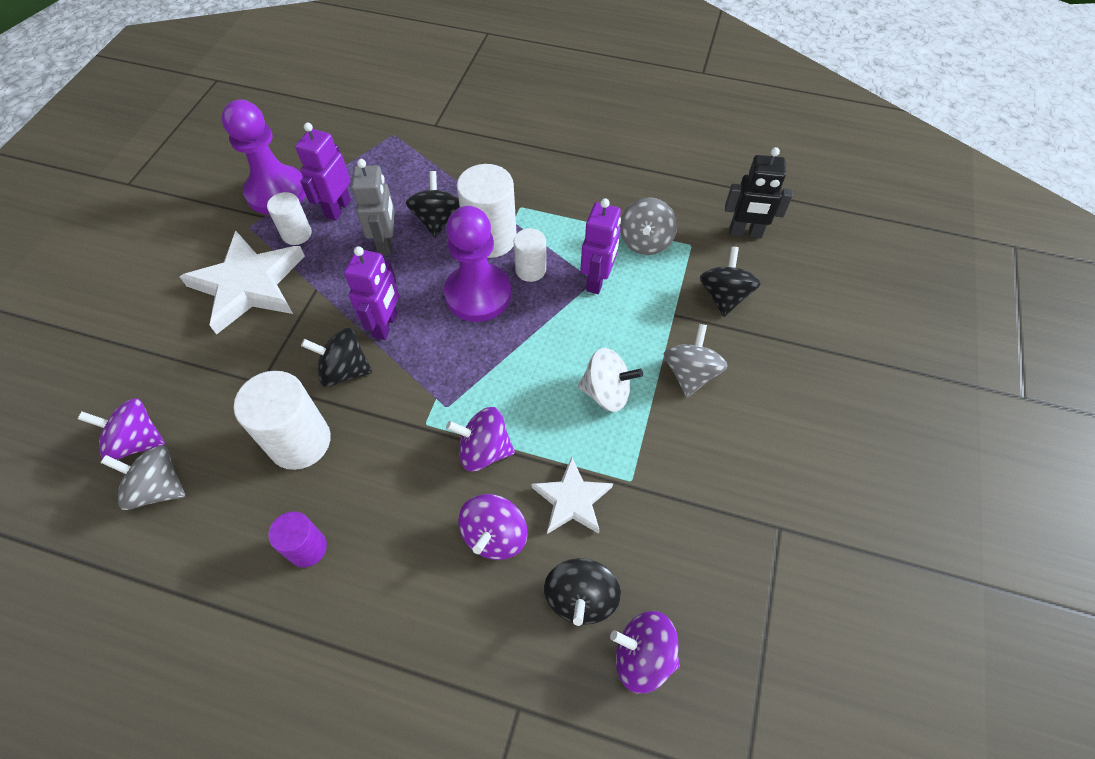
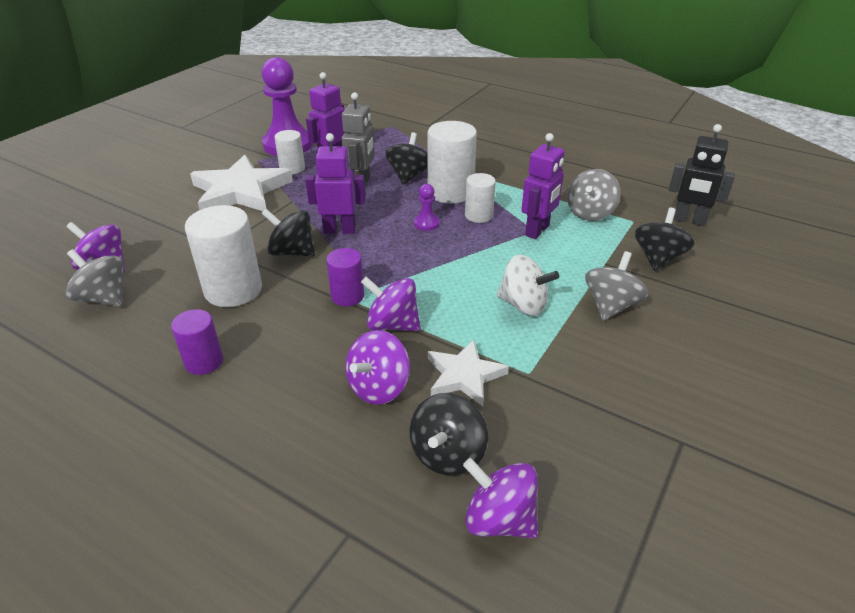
camera: 15 degrees right, 20 degrees down
(386, 325) = (339, 230): purple robot -> purple robot turned 120 degrees counterclockwise
(426, 422) = (347, 296): none -> purple cylinder
(478, 294) = (426, 223): purple pawn -> purple pawn, size x0.42

